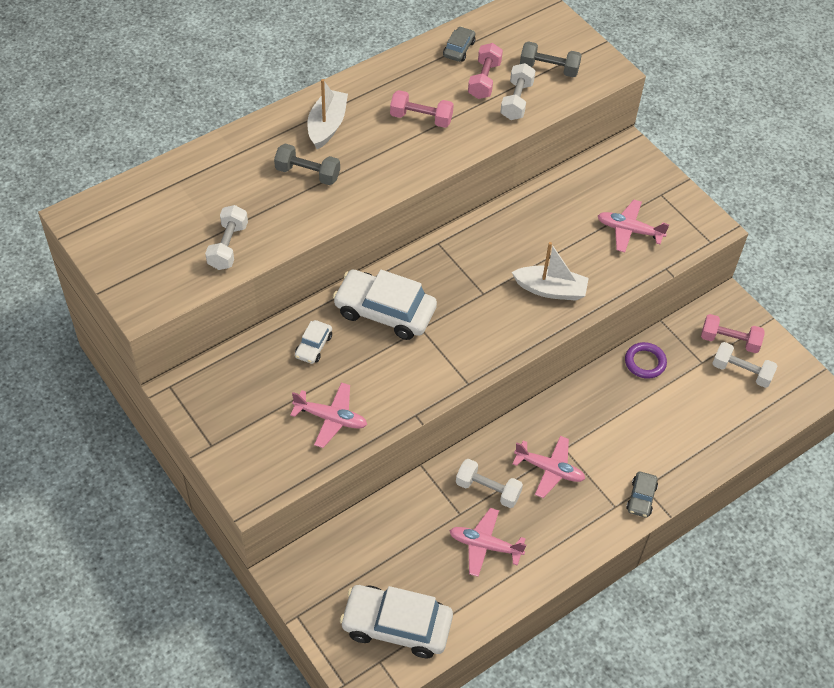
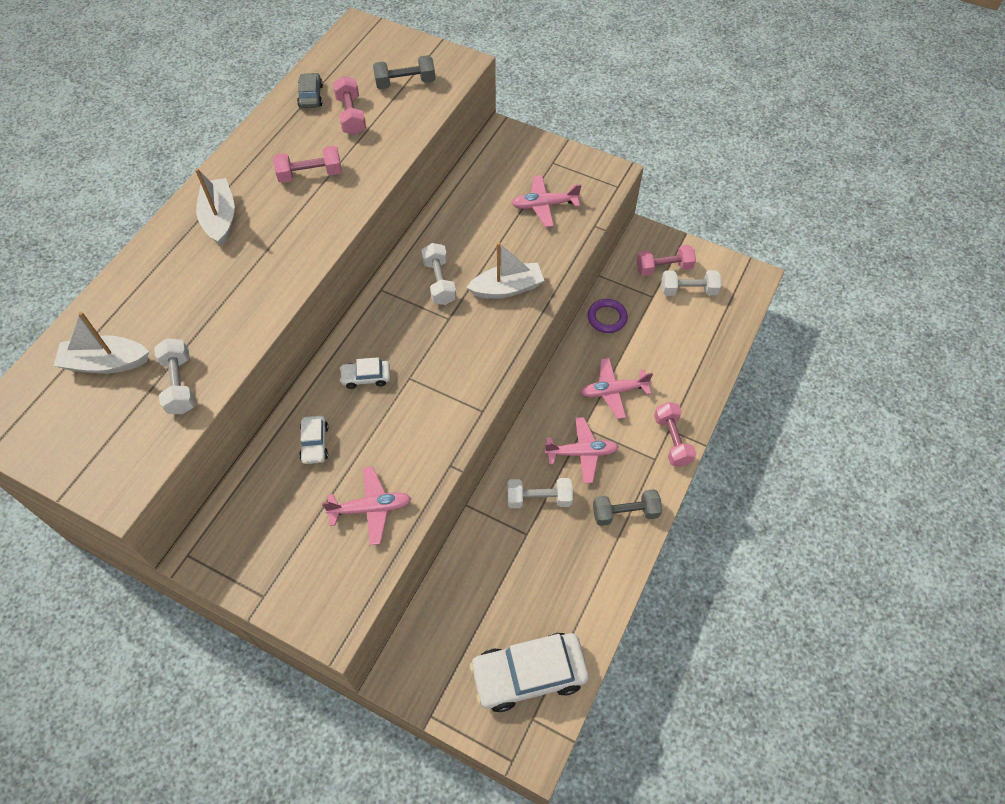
camera: 25 degrees left, 5 degrees up
(181, 205) = (106, 363): none -> white boat
(307, 173) = (225, 274): grey dumbbell -> grey dumbbell (625, 513)
(385, 311) = (366, 377): white car -> white car, size x0.48
(485, 545) = (565, 553): pink plane -> pink plane (613, 391)
(516, 101) = (392, 123): white dumbbell -> white dumbbell (439, 282)
(641, 498) = (672, 440): grey car -> pink dumbbell

